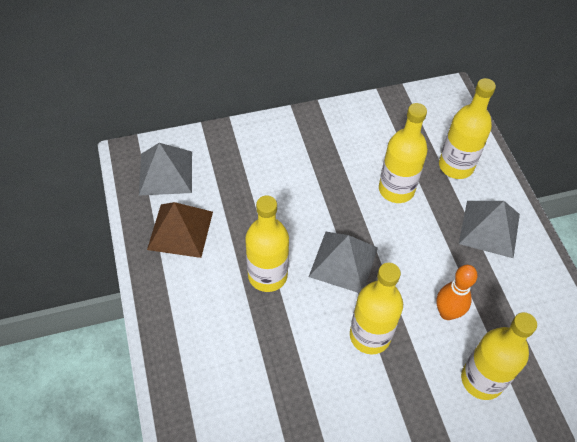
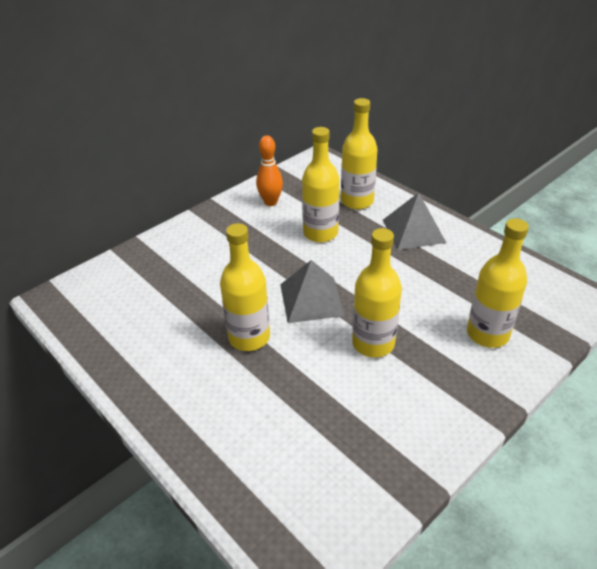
camera: 25 degrees left, 15 degrees down
(166, 173) = (97, 298): grey pyramid -> none
(180, 230) = (140, 337): brown pyramid -> none
(447, 313) = (424, 299): orange bowling pin -> orange bowling pin (270, 202)

